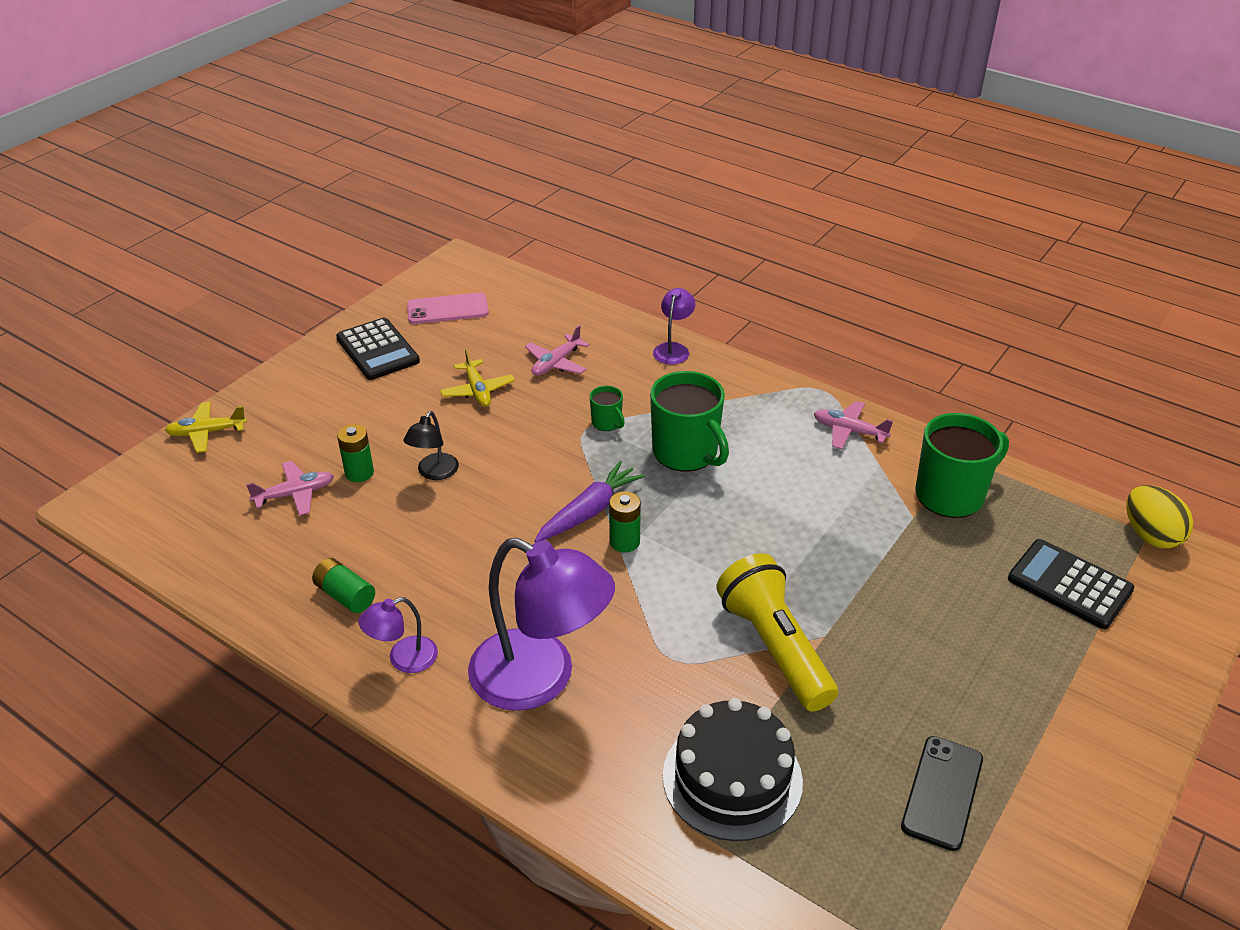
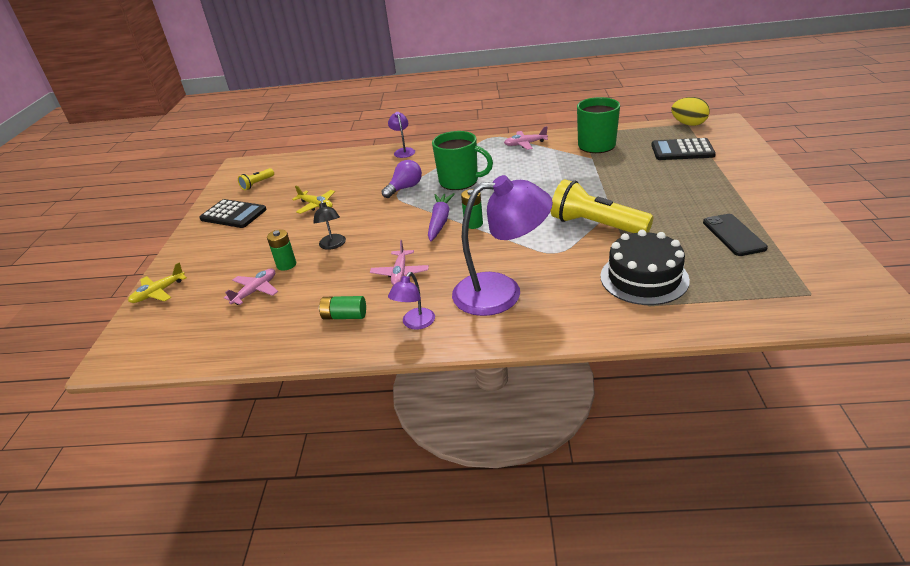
camera: 30 degrees left, 5 degrees down
(447, 309) = (257, 184): pink phone -> yellow flashlight
(556, 363) = (348, 179): pink plane -> pink plane (400, 273)
(607, 423) = (405, 188): green mug -> purple light bulb

